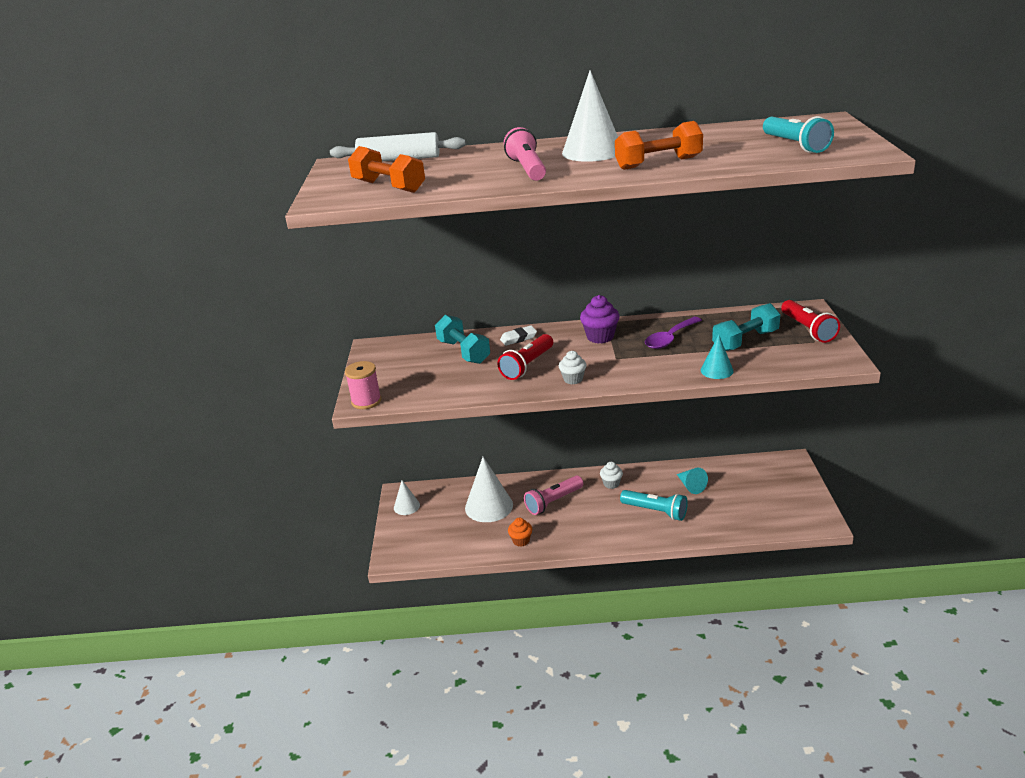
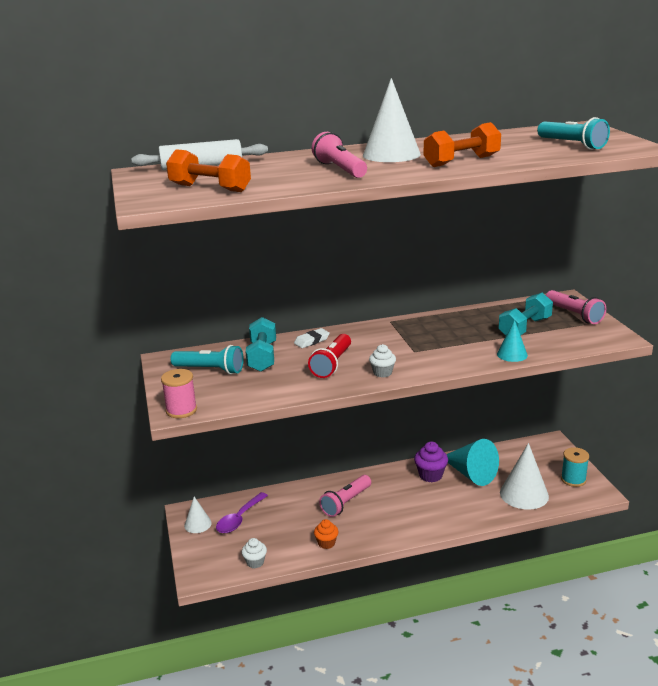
camera: 15 degrees left, 5 degrees down
(463, 352) = (262, 357): turquoise dumbbell -> turquoise dumbbell turned 45 degrees clockwise
(489, 506) = (283, 514): white cone -> white cone (524, 494)
(600, 337) = (390, 334): purple cupcake -> purple cupcake (430, 475)
(611, 484) = (396, 480): white cupcake -> white cupcake (255, 562)
(655, 511) = (446, 500): turquoise flashlight -> turquoise flashlight (210, 370)
(670, 339) = (456, 331): purple spoon -> purple spoon (239, 519)
(691, 486) = (471, 474): turquoise cone -> turquoise cone, size x1.81
(799, 505) = (573, 479): none -> turquoise spool
(808, 330) = (574, 315): red flashlight -> pink flashlight

